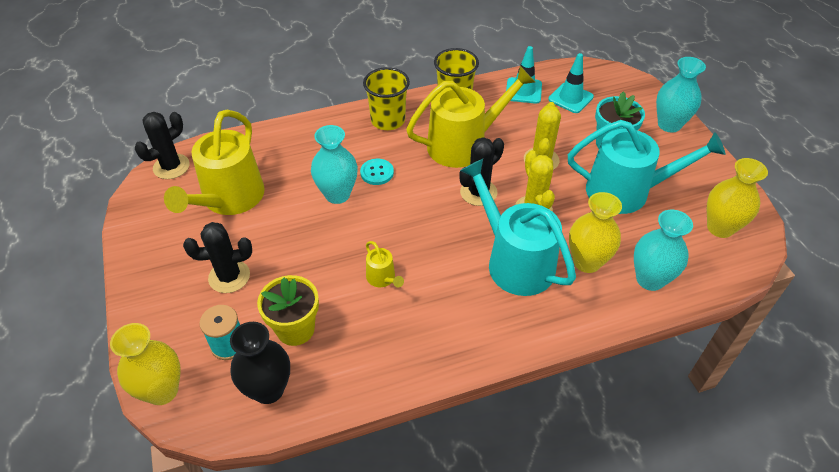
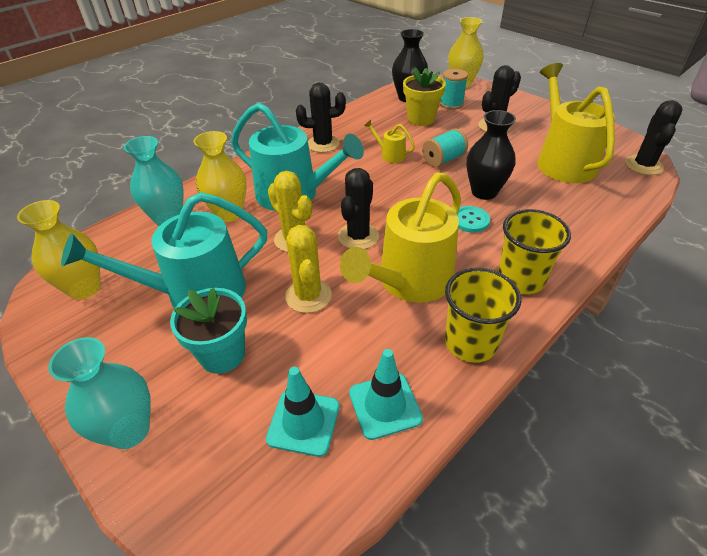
camera: 155 degrees right, 5 degrees down
(335, 248) = (443, 160): none -> turquoise spool
(337, 194) = (484, 192): turquoise vase -> black vase
(446, 332) = (323, 144): none -> black cactus

